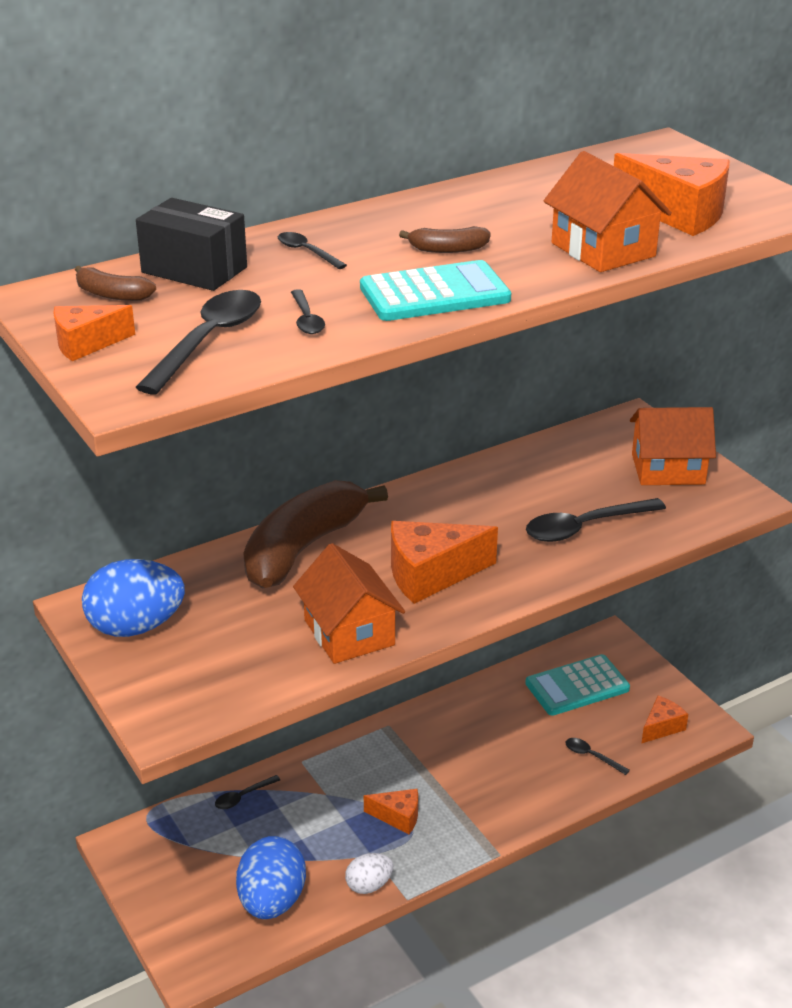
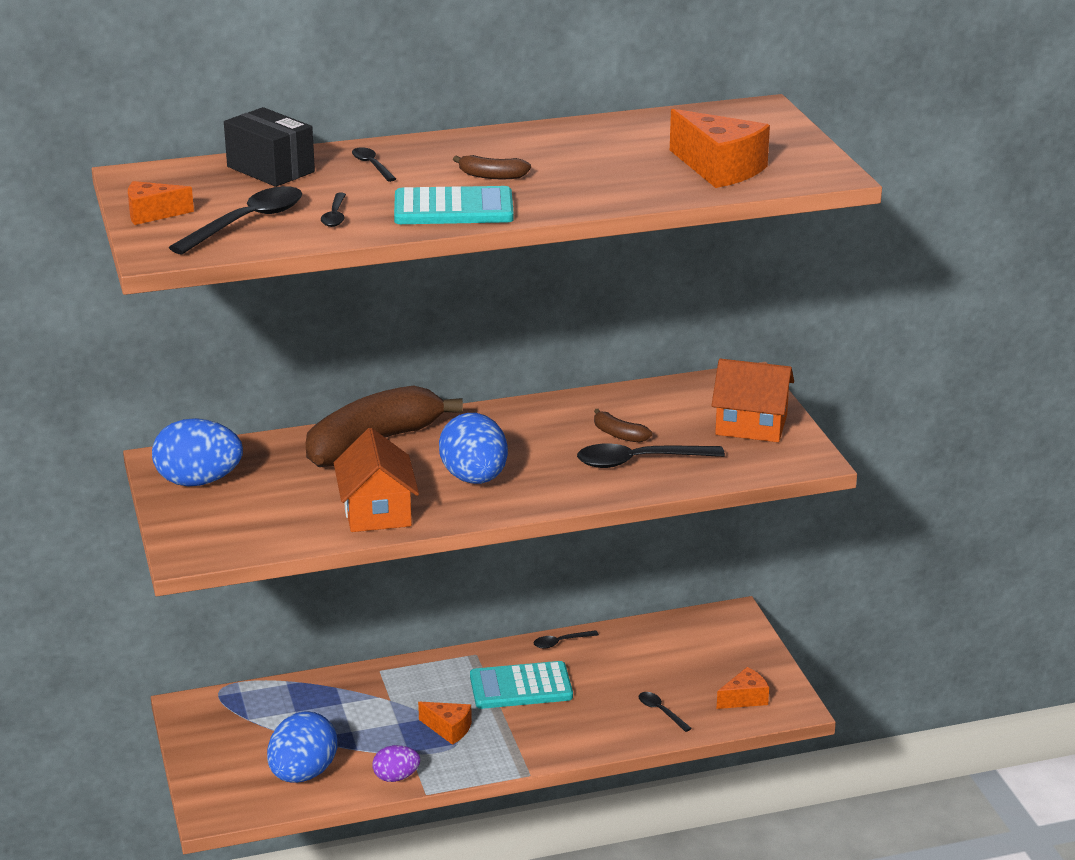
camera: 15 degrees right, 5 degrees down
(112, 295) = (193, 181): brown banana -> brown banana (618, 434)
(243, 797) = (313, 689): black spoon -> black spoon (560, 642)
(369, 885) = (396, 777): white egg -> purple egg
(431, 574) = (474, 478): orange cheese -> blue egg
(577, 686) = (678, 651): turquoise calculator -> turquoise calculator (521, 687)
(603, 250) = (625, 190): orange house -> none

